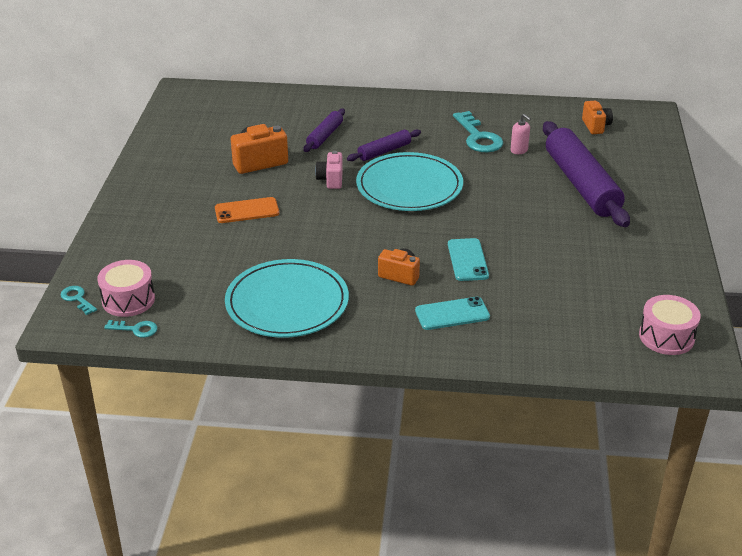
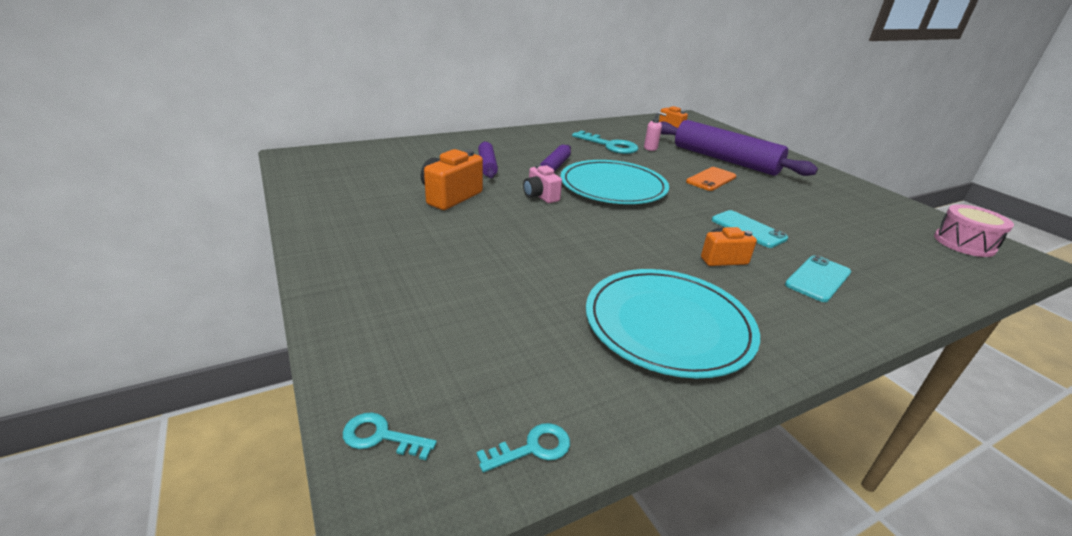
camera: 35 degrees left, 5 degrees down
(128, 300) = (469, 402): pink drum -> none
(247, 211) = (494, 242): orange phone -> orange phone (711, 179)

